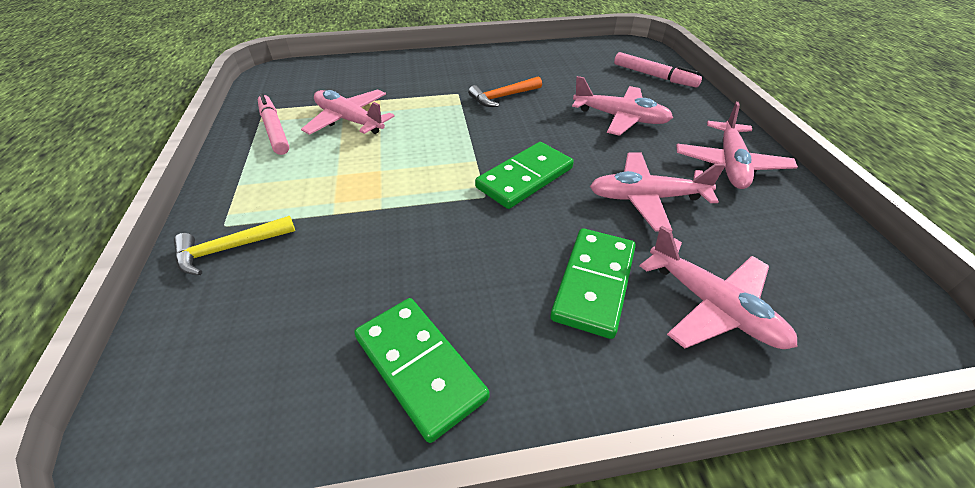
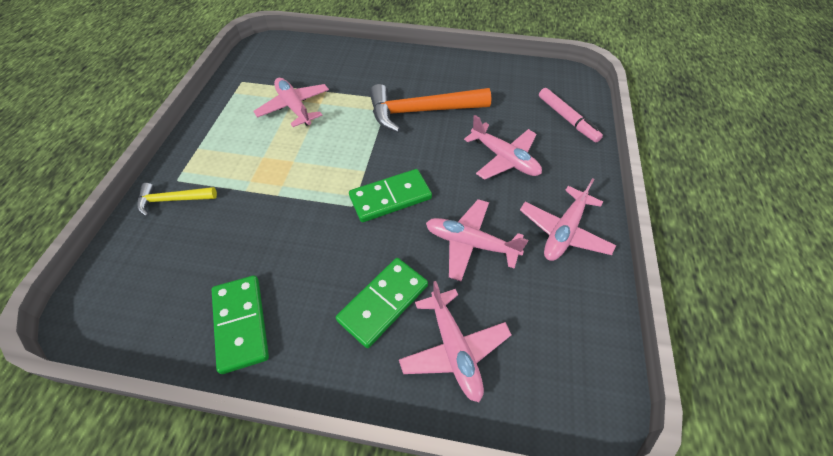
camera: 20 degrees right, 10 degrees up
(274, 129) = (240, 103): pink marker -> none
(503, 97) = (421, 112): orange hammer -> orange hammer, size x1.88

